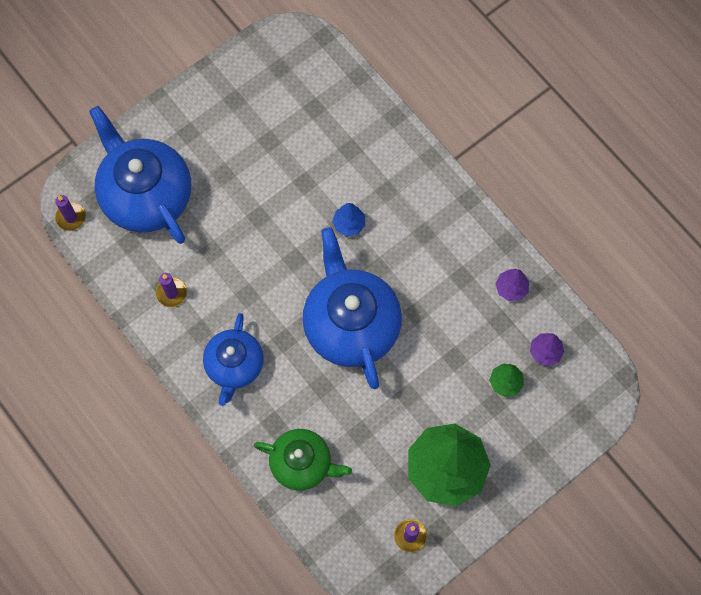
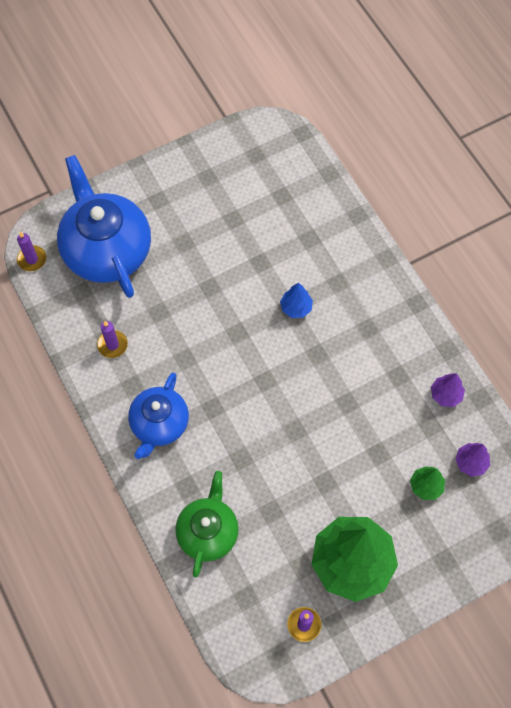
camera: 10 degrees right, 5 degrees down
(302, 464) = (208, 532): green teapot -> green teapot turned 105 degrees counterclockwise
(351, 324) = (281, 403): blue teapot -> none

